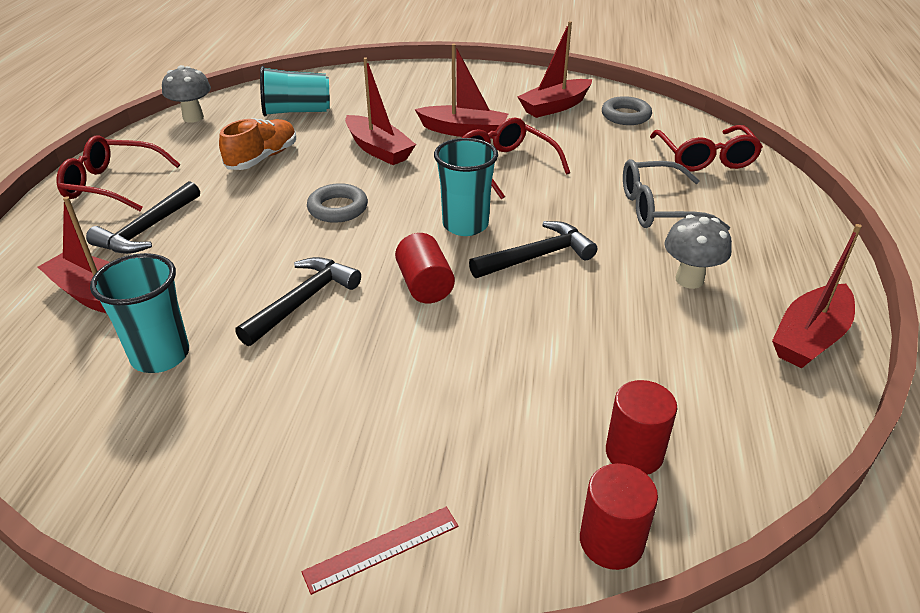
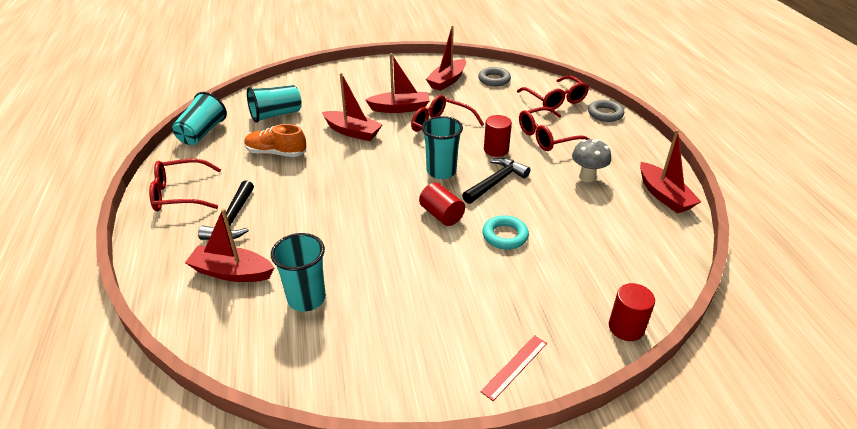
camera: 20 degrees left, 0 degrees up
(193, 118) = (202, 133): grey mushroom -> turquoise cup
(262, 158) = (276, 153): orange shoe -> orange shoe turned 90 degrees counterclockwise
(302, 301) = (373, 242): black hammer -> none
(338, 208) = (353, 177): grey ring -> grey ring (605, 114)
(500, 338) = (505, 236): none -> turquoise ring
(634, 453) = (612, 280): red cylinder -> red cylinder (496, 150)
(659, 208) = (547, 137): grey glasses -> red glasses
(810, 338) = (664, 195): red boat -> red boat turned 45 degrees counterclockwise

